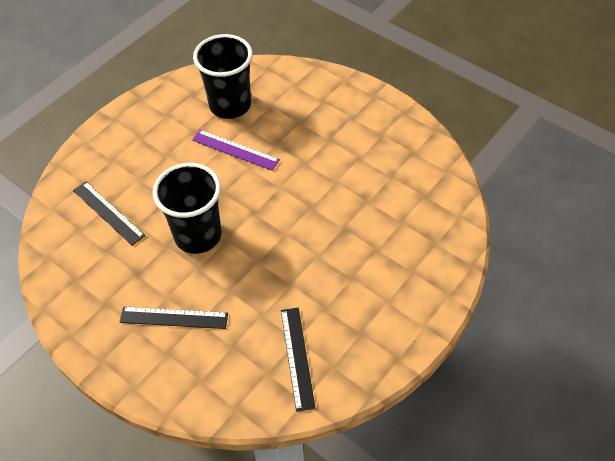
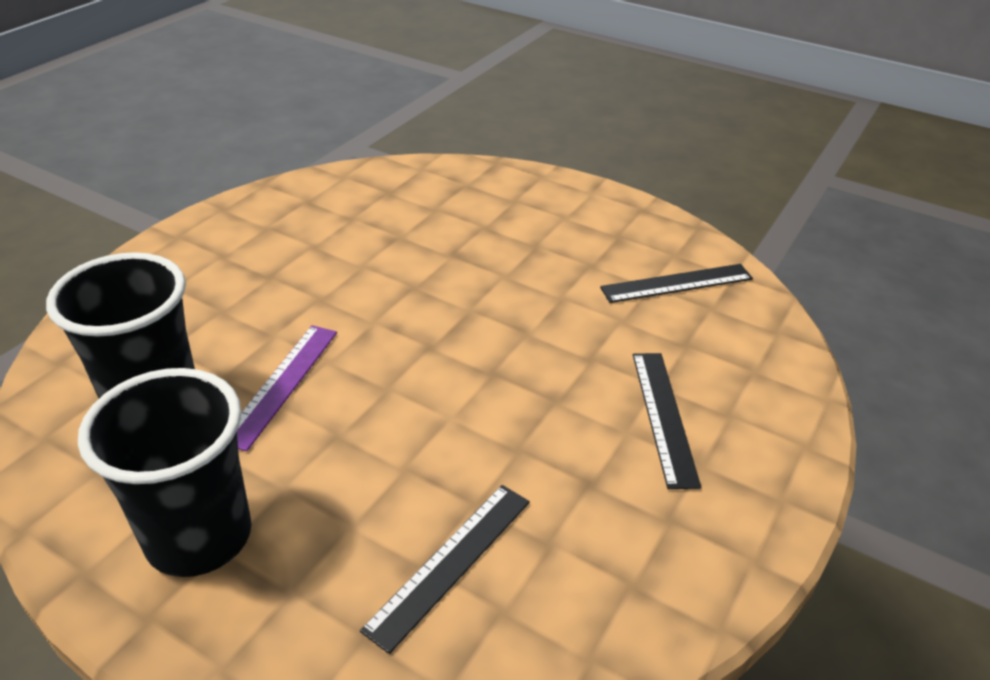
camera: 100 degrees left, 15 degrees down
(198, 235) = (490, 409): black cup -> black cup (199, 537)

